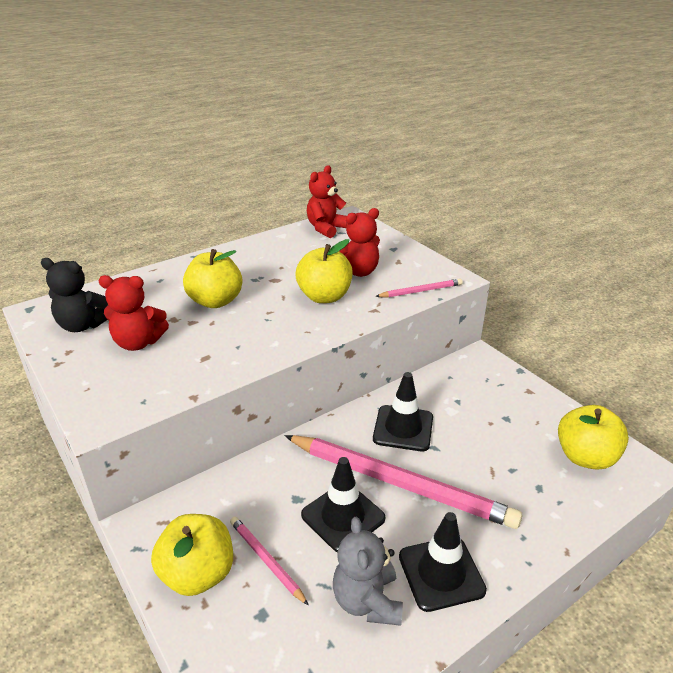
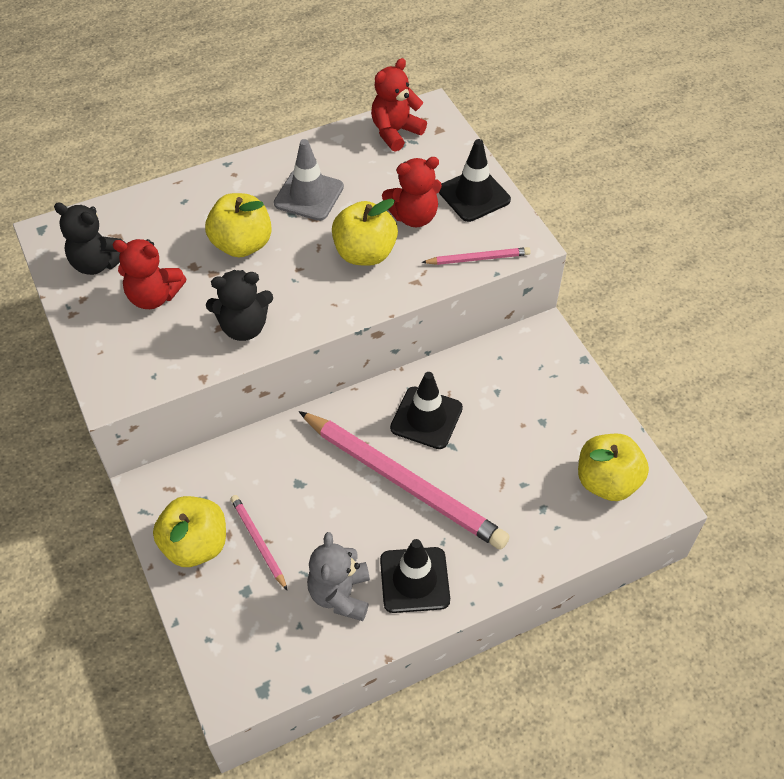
camera: 10 degrees right, 20 degrees up
(228, 355) = (244, 327): none -> black teddy bear
(267, 267) = (309, 195): none -> grey traffic cone
(343, 516) = (338, 509): black traffic cone -> black traffic cone (474, 195)

